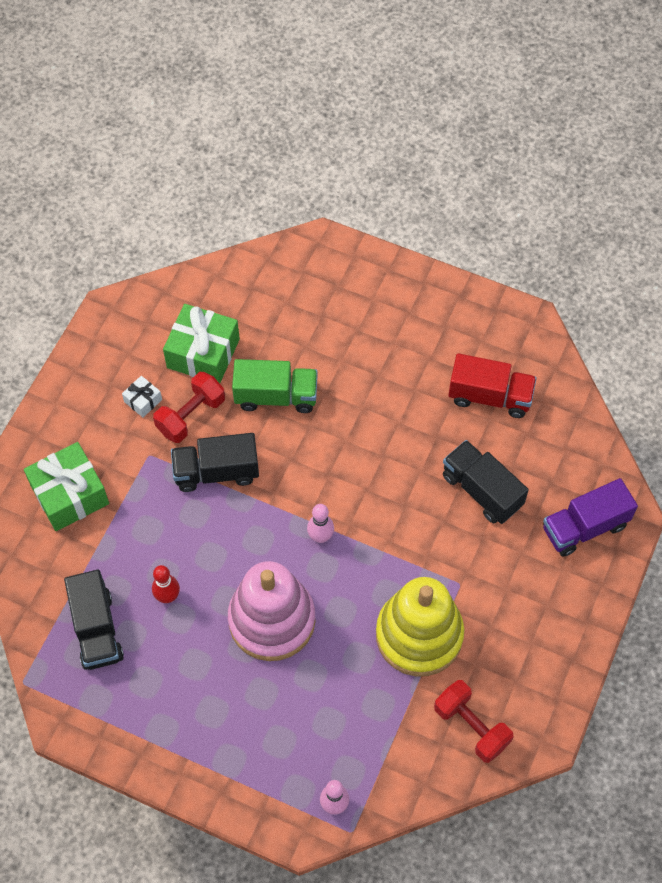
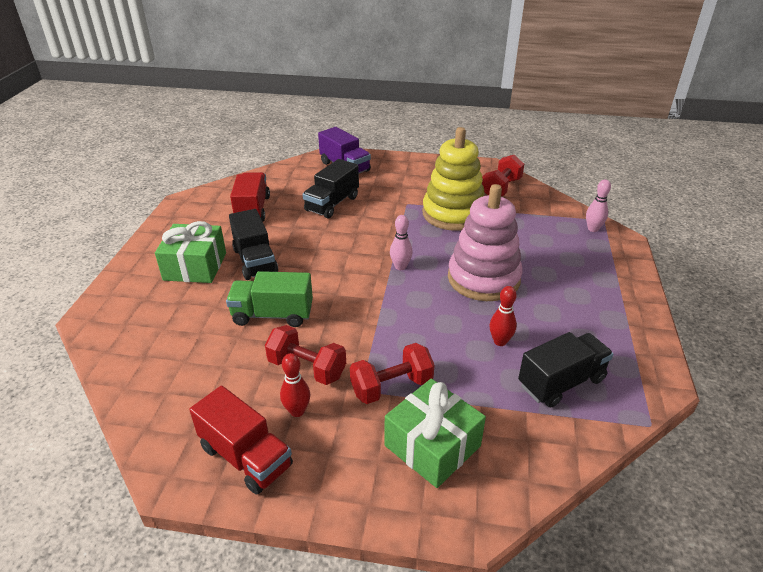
camera: 105 degrees left, 25 degrees down
(110, 359) = (246, 457): none -> red truck
(143, 400) = (297, 411): white gift -> red bowling pin
(144, 480) = (391, 387): none -> red dumbbell
(203, 353) = (229, 375): green gift -> green gift (195, 266)
(216, 472) = (363, 337): black truck -> black truck (255, 261)
(276, 396) = (273, 315): green truck -> green truck turned 75 degrees counterclockwise

